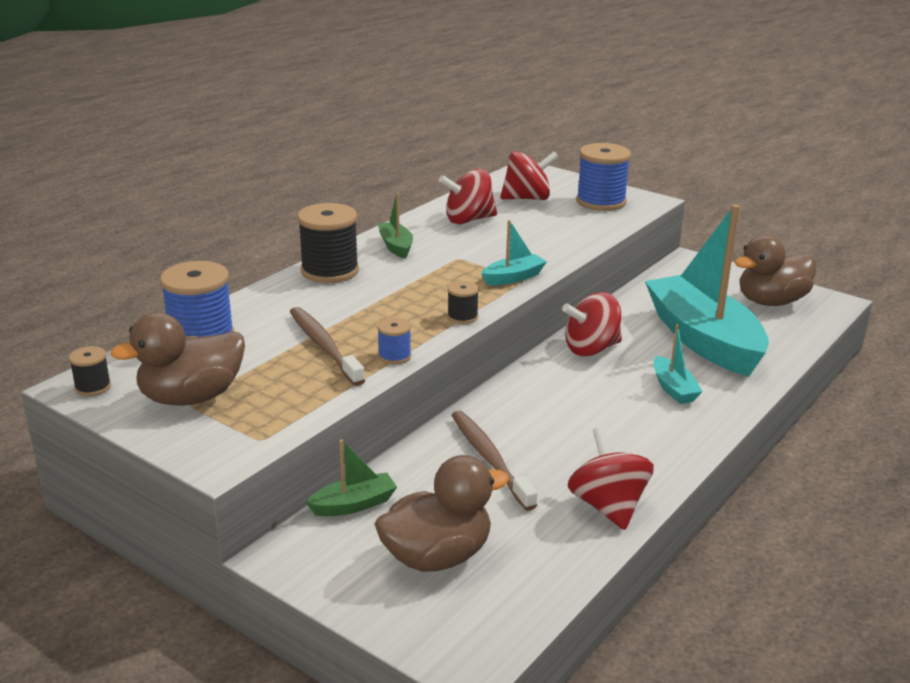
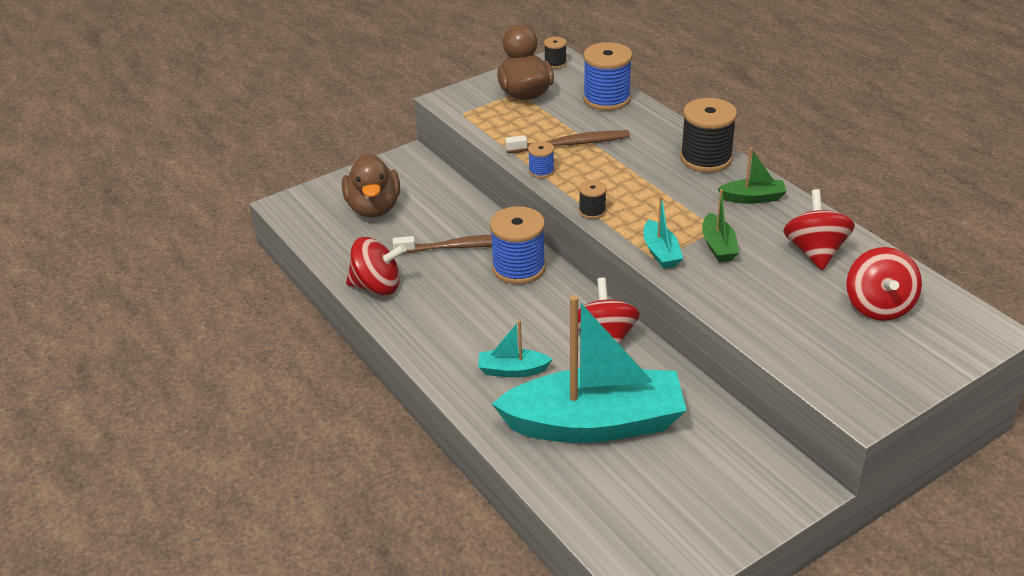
camera: 110 degrees right, 10 degrees up
(354, 504) = (443, 185): green boat -> green boat (718, 246)
(601, 202) = (861, 364): blue spool -> blue spool (518, 268)
(771, 302) = (667, 519): brown duck -> none

